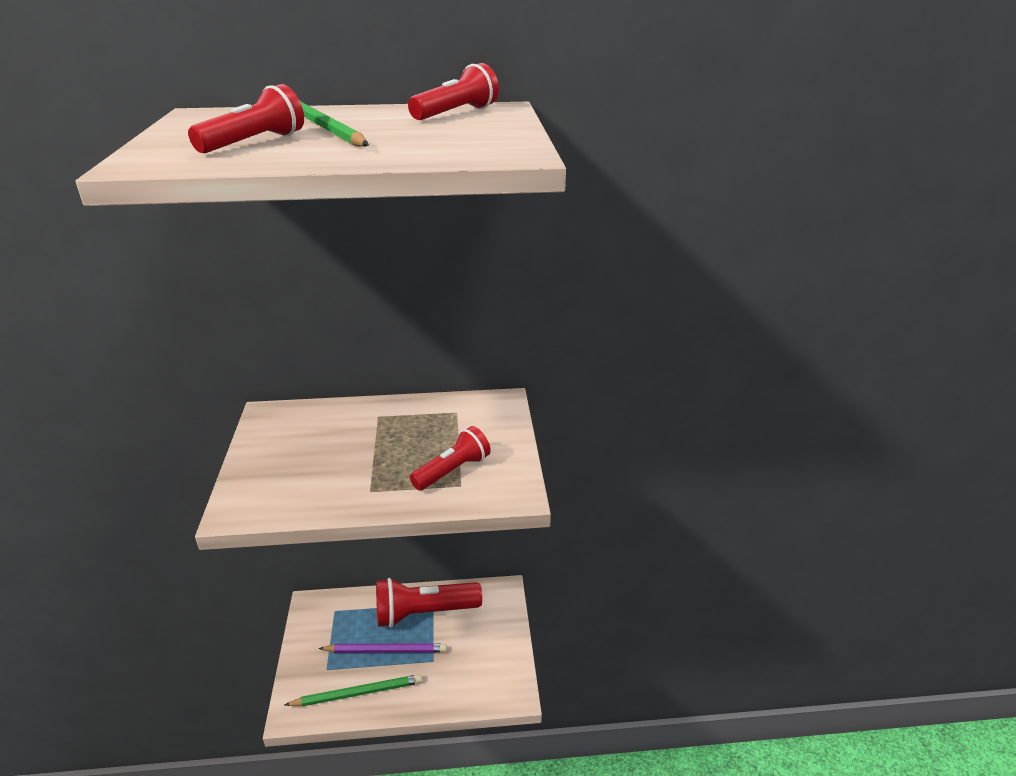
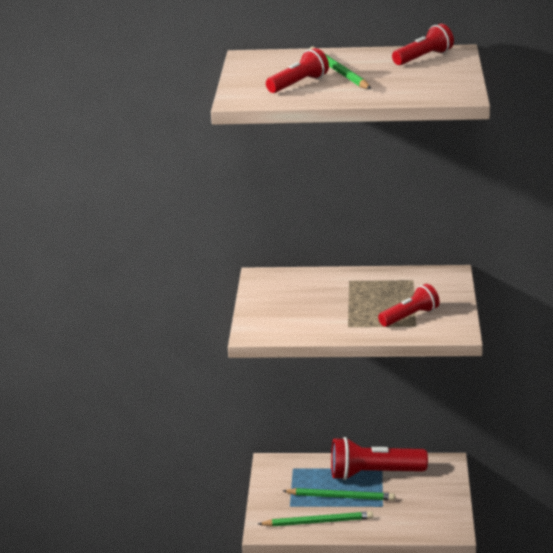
camera: 10 degrees right, 5 degrees down
(386, 650) = (340, 497): purple pencil -> green pencil

